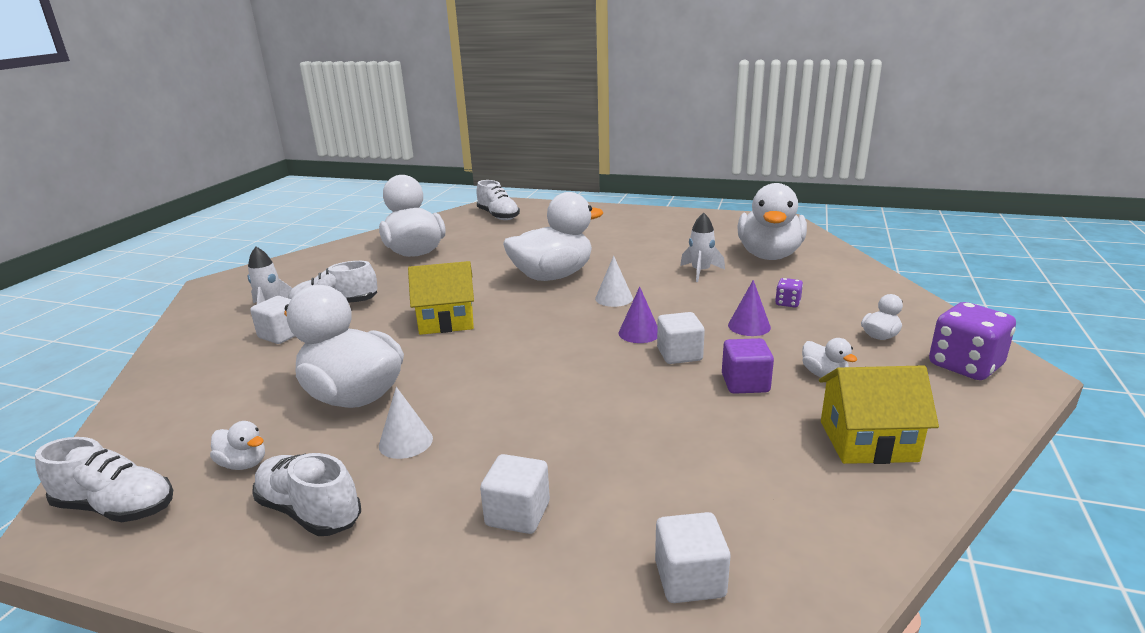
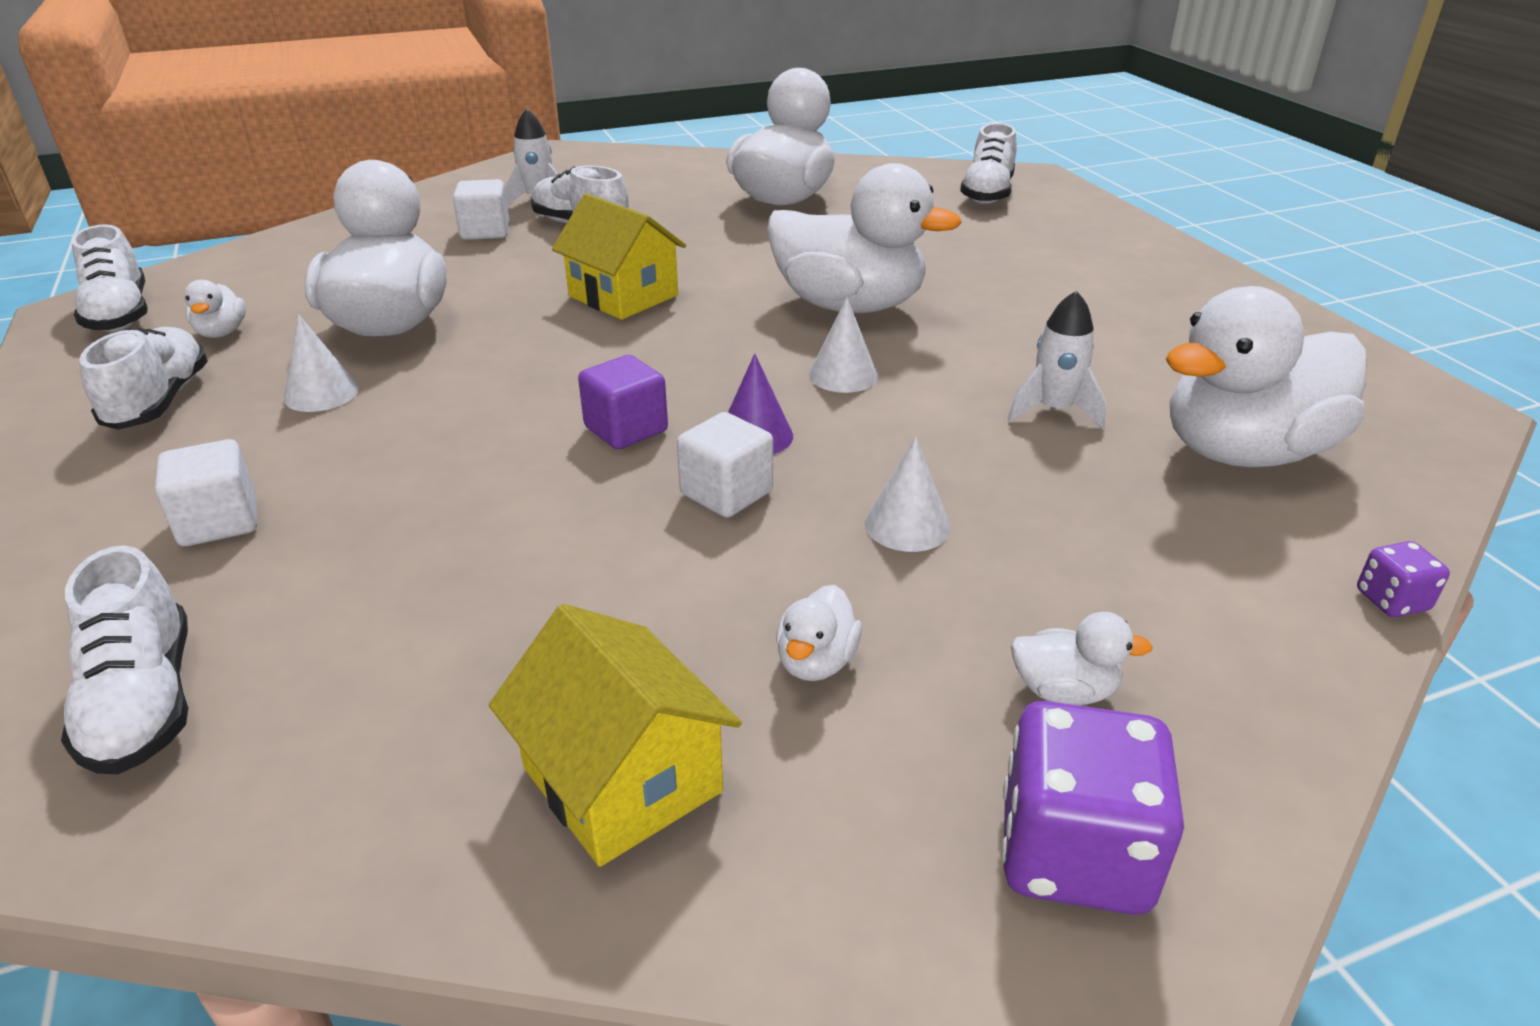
camera: 50 degrees right, 10 degrees up
(690, 579) = (144, 702): white cube -> white shoe
(745, 383) = (696, 585): purple cube -> purple cube (626, 429)
(749, 326) = (907, 525): purple cone -> white cone
(787, 303) = (1058, 537): purple dice -> purple dice (1391, 600)

